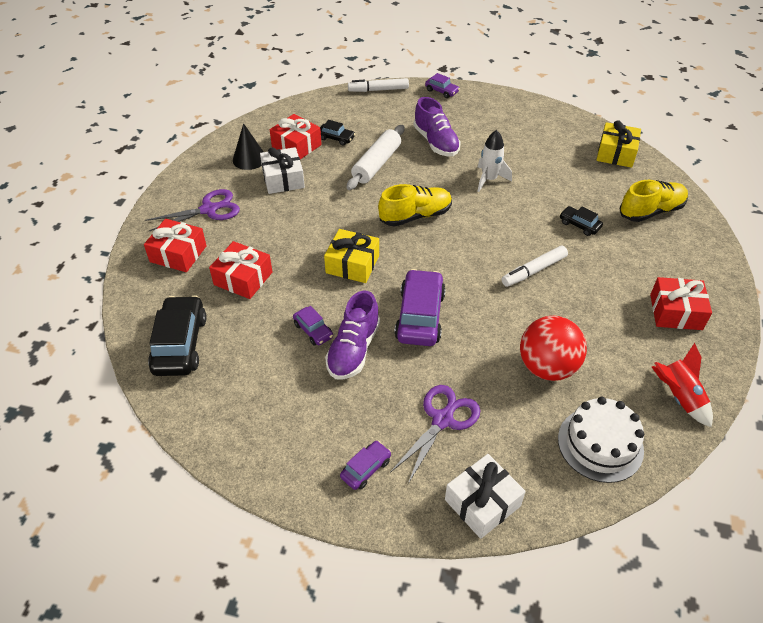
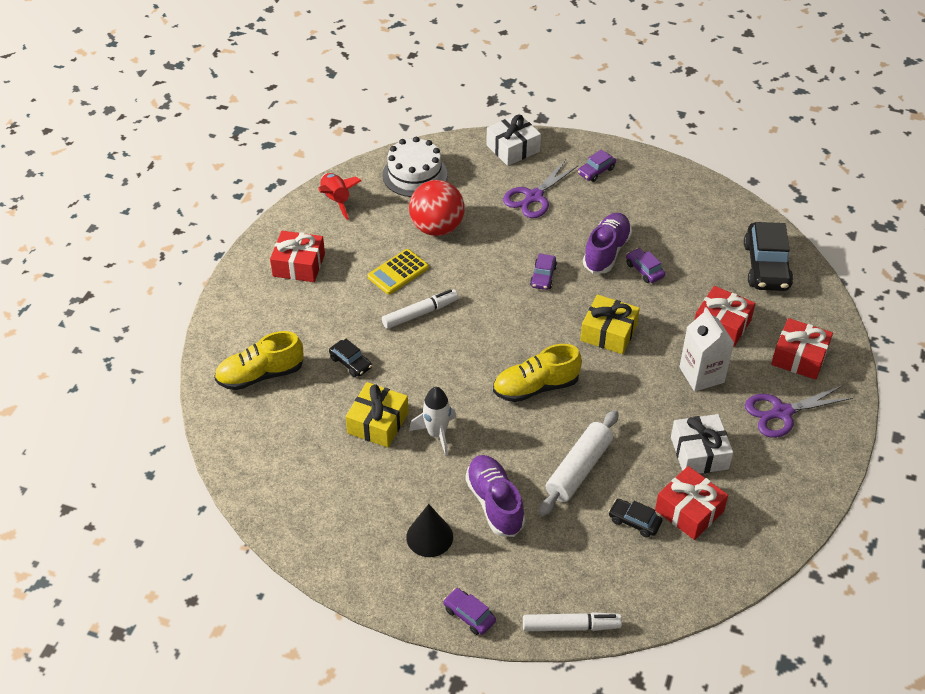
camera: 175 degrees left, 0 degrees up
(249, 159) = (750, 491): black cone -> black cone (429, 537)
(271, 234) = (701, 375): none -> white carton
(420, 316) = (543, 276): purple car -> purple car, size x0.51
(570, 311) = (398, 272): none -> yellow calculator
(616, 153) = (257, 465): yellow gift -> yellow gift (378, 423)

